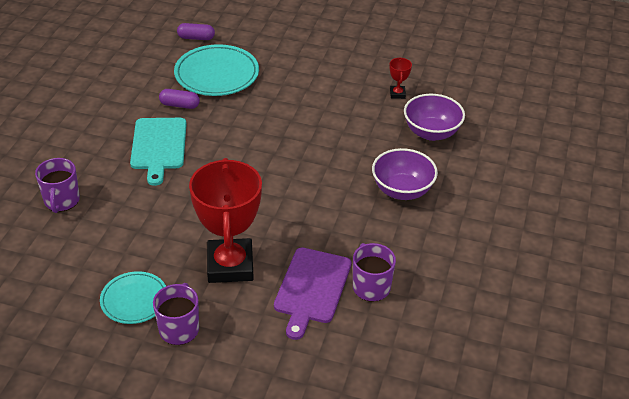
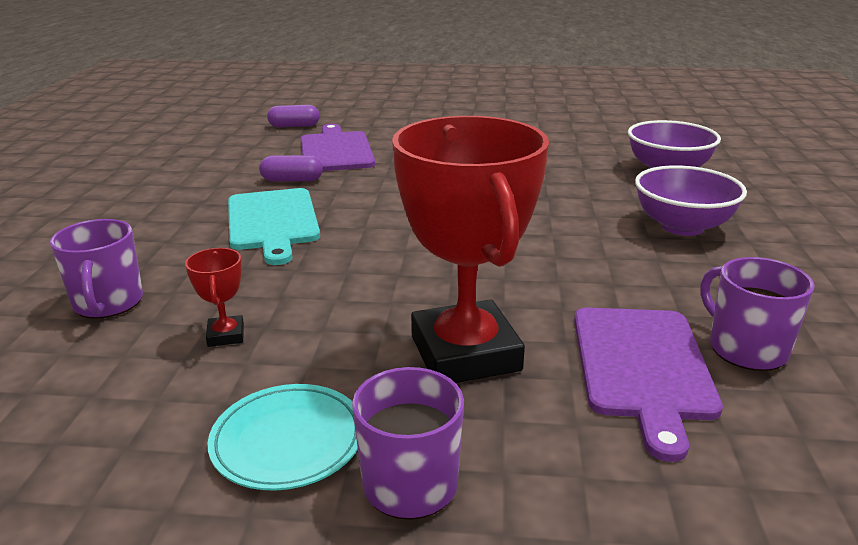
camera: 10 degrees left, 15 degrees down
(217, 74) = (335, 150): turquoise plate -> purple cutting board
(397, 94) = (591, 145): red trophy -> red trophy (226, 335)

